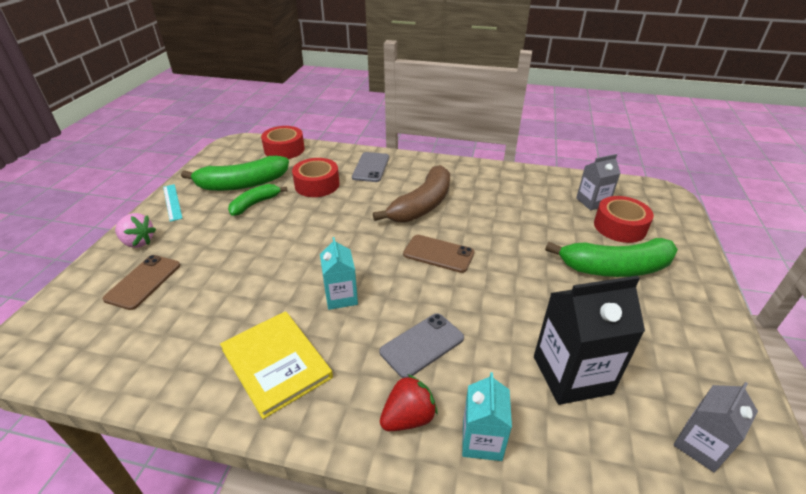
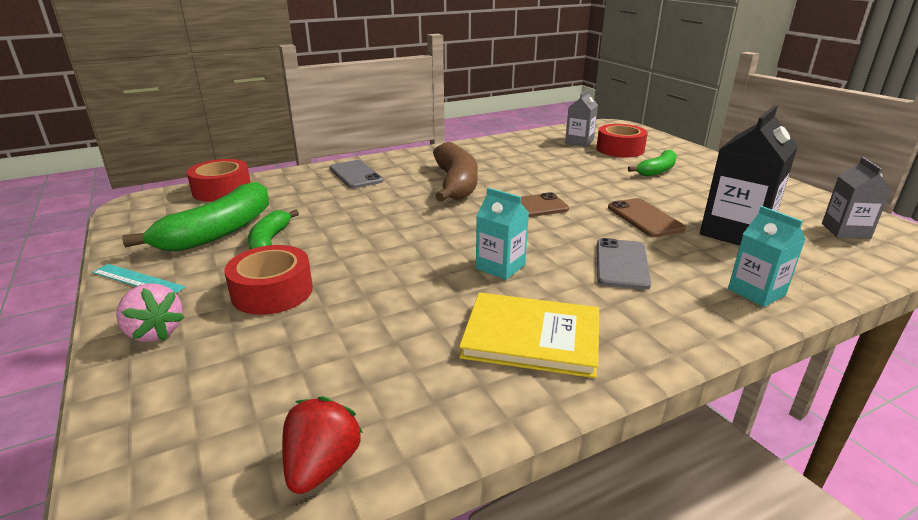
camera: 40 degrees left, 10 degrees down
(138, 242) = (155, 332): pink strawberry -> pink strawberry turned 60 degrees clockwise
(143, 282) = (239, 360): brown phone -> brown phone (644, 218)
(317, 184) = (319, 203): red tape -> red tape (272, 292)
(408, 417) = (694, 308): red strawberry -> red strawberry (322, 466)
(615, 268) = (657, 170): green banana -> green banana, size x0.58

